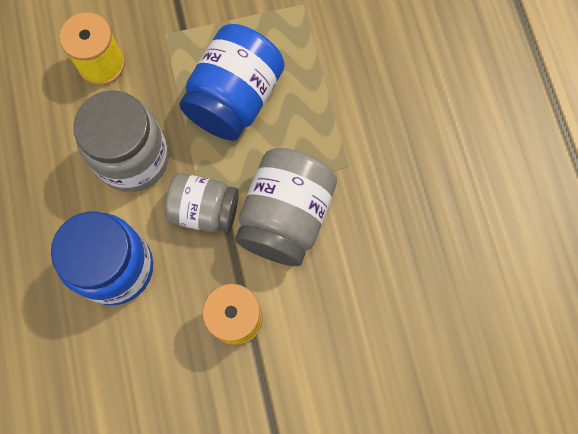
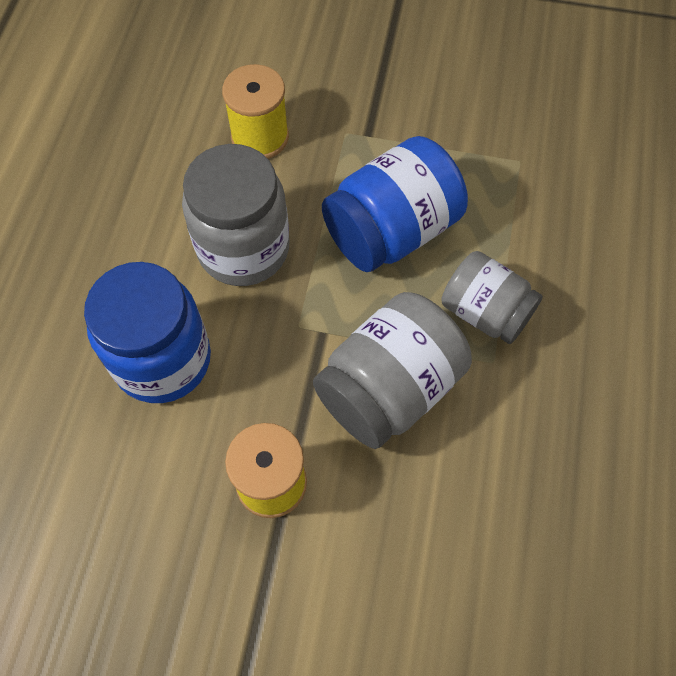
camera: 25 degrees right, 10 degrees down
(204, 210) = (296, 339): grey jar -> grey jar (485, 312)

